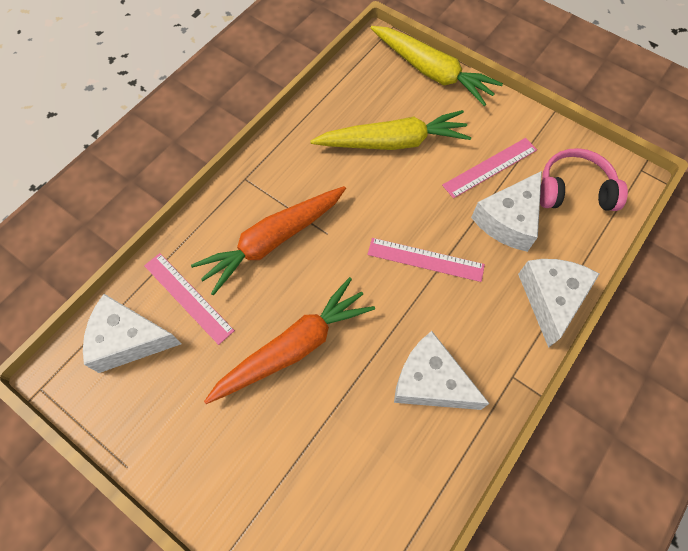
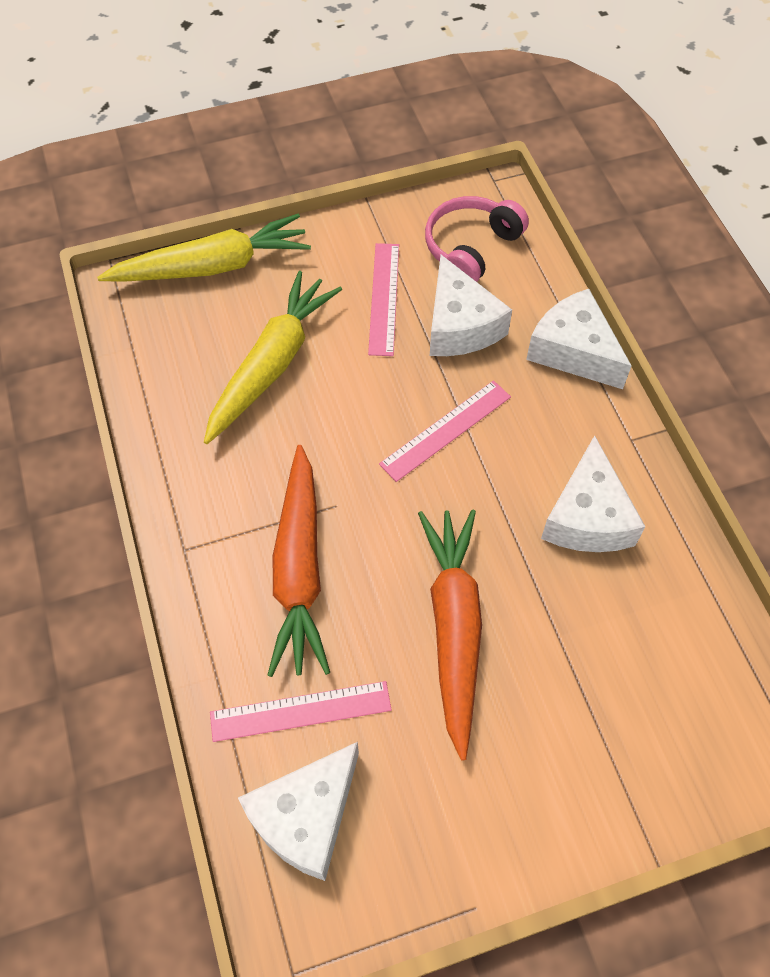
camera: 55 degrees left, 5 degrees down
(430, 381) = (587, 516): white cheese -> white cheese turned 60 degrees counterclockwise

